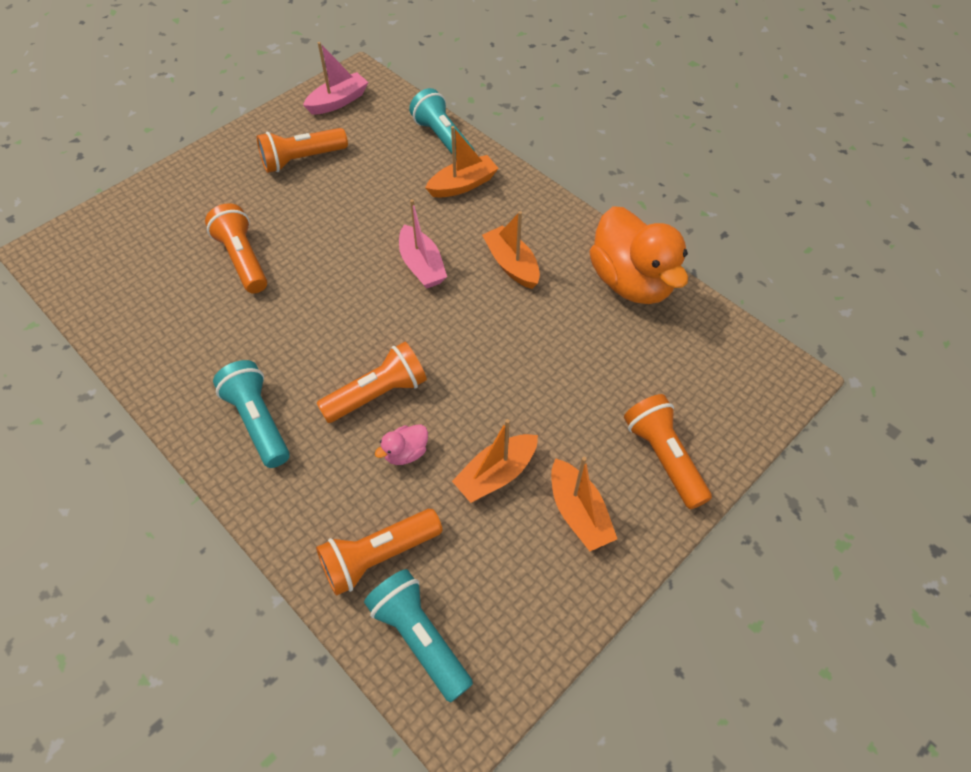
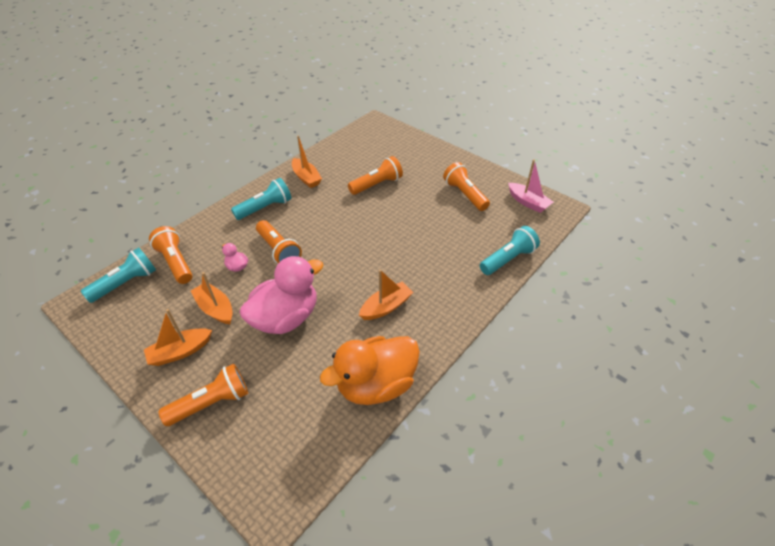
camera: 85 degrees right, 10 degrees down
(422, 266) = (380, 259): pink boat -> none
(463, 185) = (461, 274): orange boat -> orange boat (306, 178)
(522, 378) = (286, 318): none -> pink duck

